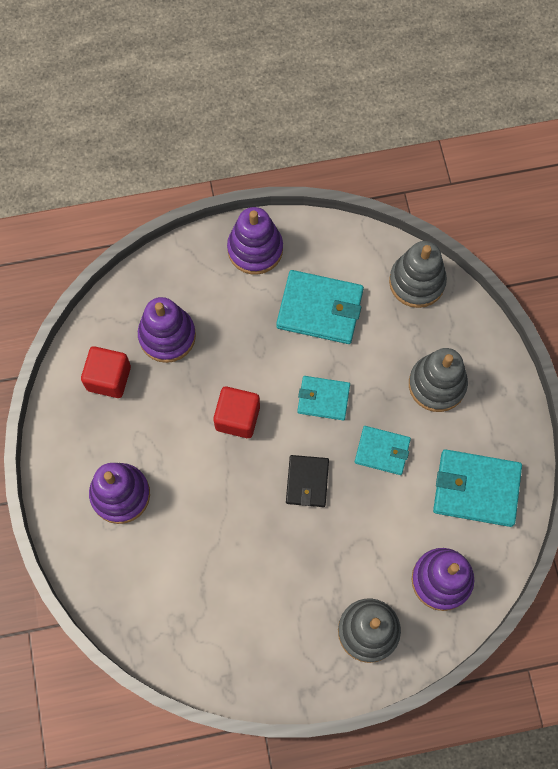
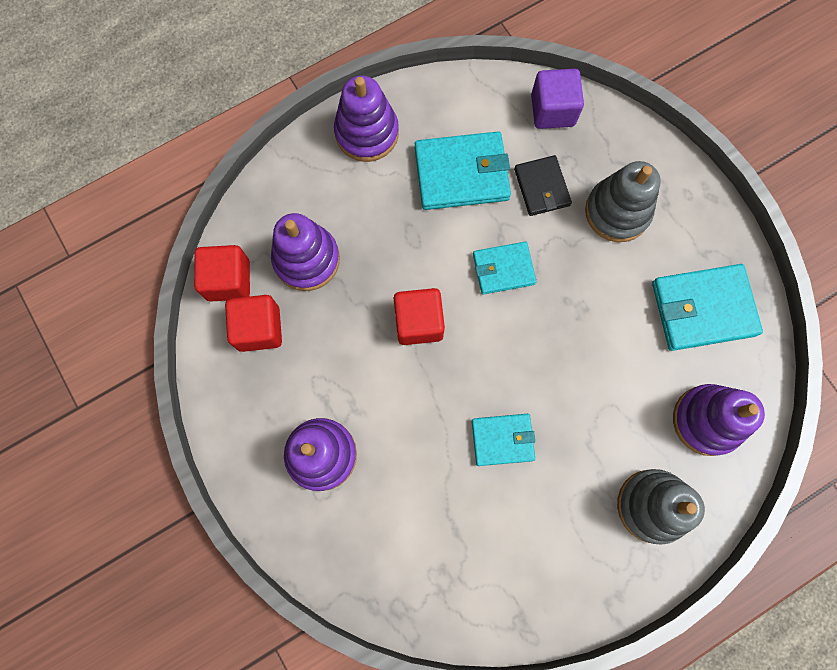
camera: 20 degrees left, 5 degrees up
(99, 331) = (228, 280): none -> red cube
(307, 481) = (521, 365): black wallet -> black wallet (541, 187)
(382, 451) = (588, 303): turquoise wallet -> turquoise wallet (502, 440)
(417, 282) = (552, 110): grey stacking toy -> purple cube

